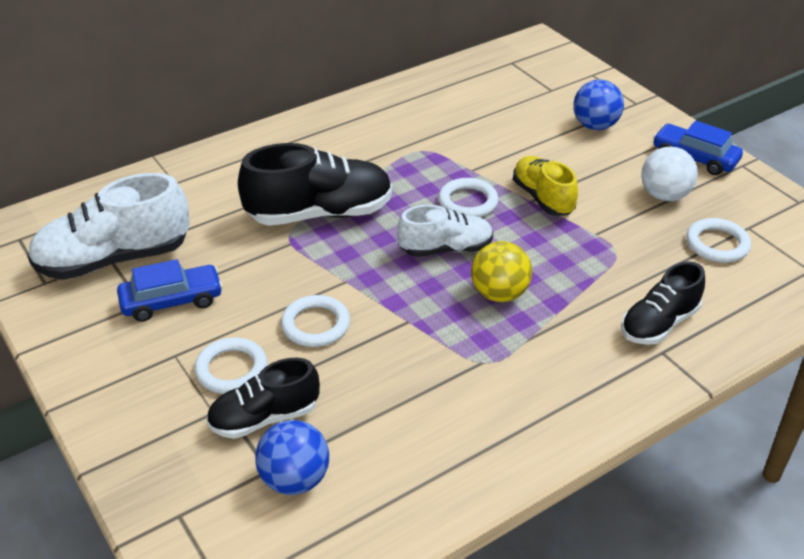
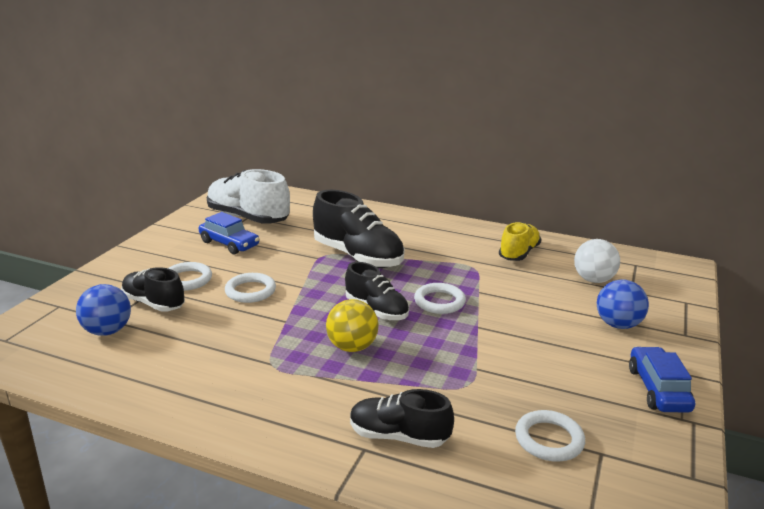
camera: 55 degrees right, 15 degrees down
(446, 249) = (376, 310): white shoe -> black shoe
(543, 198) = (487, 330): yellow shoe -> yellow shoe (519, 253)
(664, 195) = (577, 388): white ball -> white ball (593, 280)

